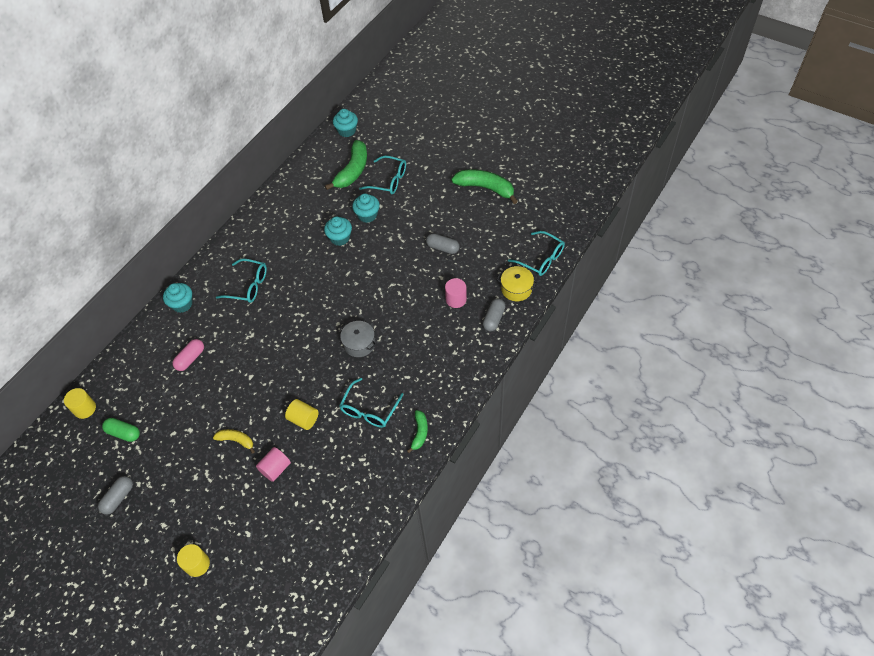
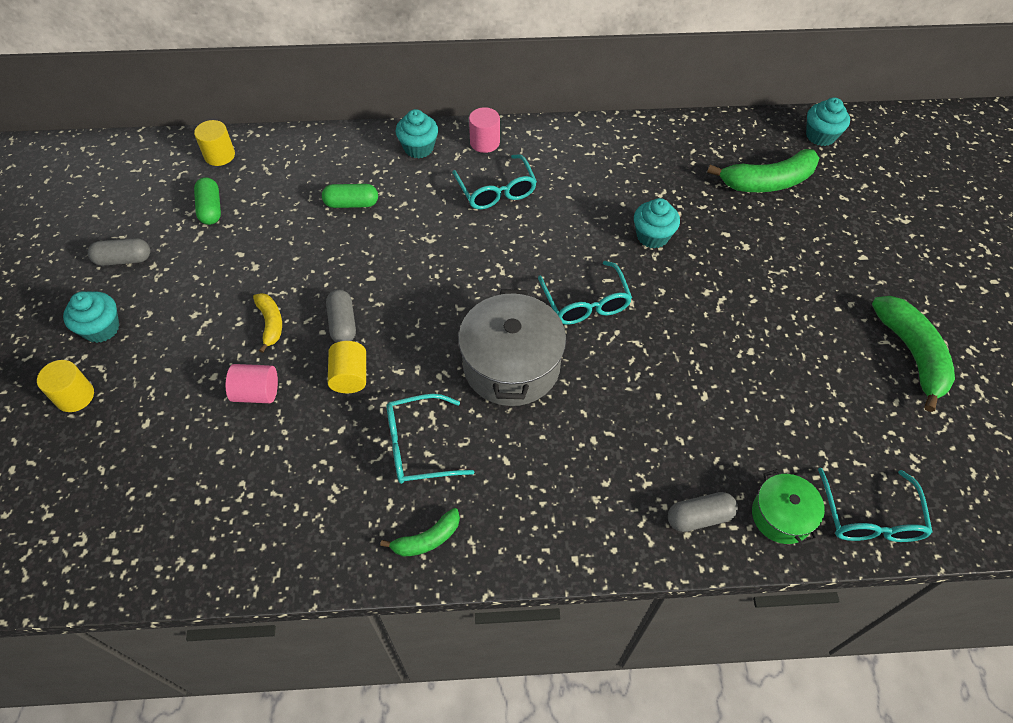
camera: 50 degrees right, 0 degrees up
(190, 358) = (351, 203): pink capsule -> green capsule
(359, 344) = (511, 365): grey pot -> grey pot, size x1.80
(367, 215) = (717, 242): turquoise cupcake -> turquoise cupcake (101, 328)
(389, 180) = (795, 229): turquoise glasses -> turquoise glasses (586, 303)
(442, 248) = (754, 365): grey capsule -> grey capsule (343, 323)
(456, 299) = (686, 440): pink cylinder -> pink cylinder (484, 142)
(516, 289) = (781, 516): yellow pot -> green pot

